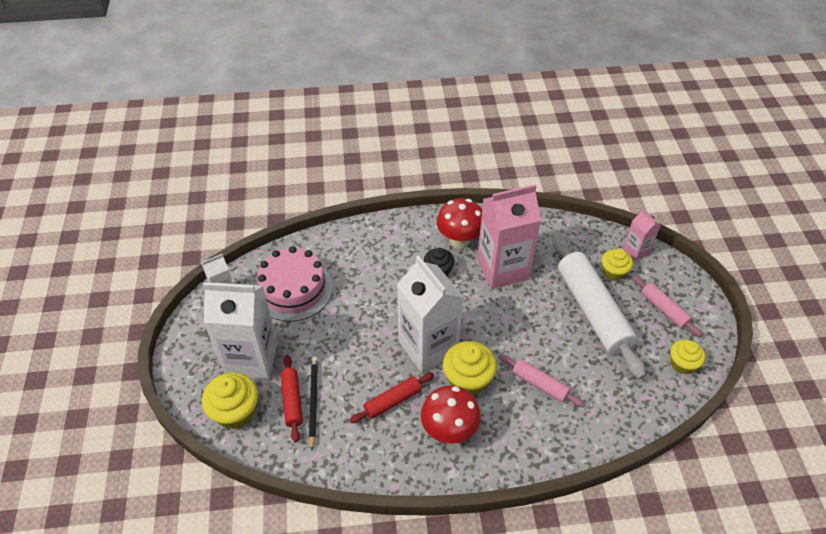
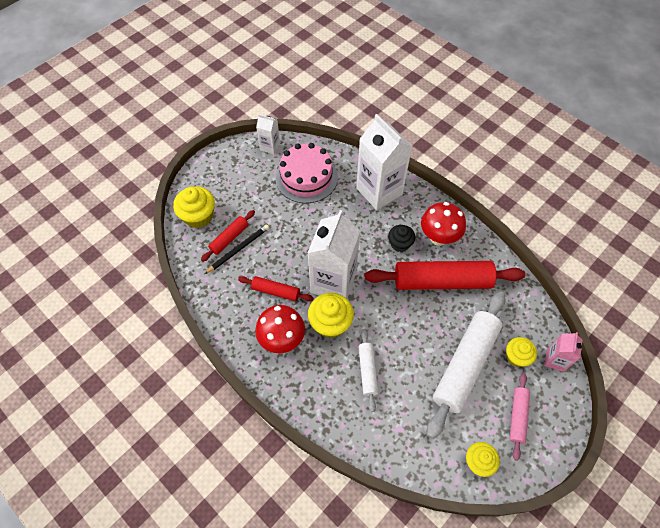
camera: 50 degrees right, 10 degrees up
(252, 359) = (238, 196): white carton -> white carton (379, 191)
(502, 269) = (442, 281): pink carton -> red rolling pin
(540, 384) = (367, 371): pink rolling pin -> white rolling pin

